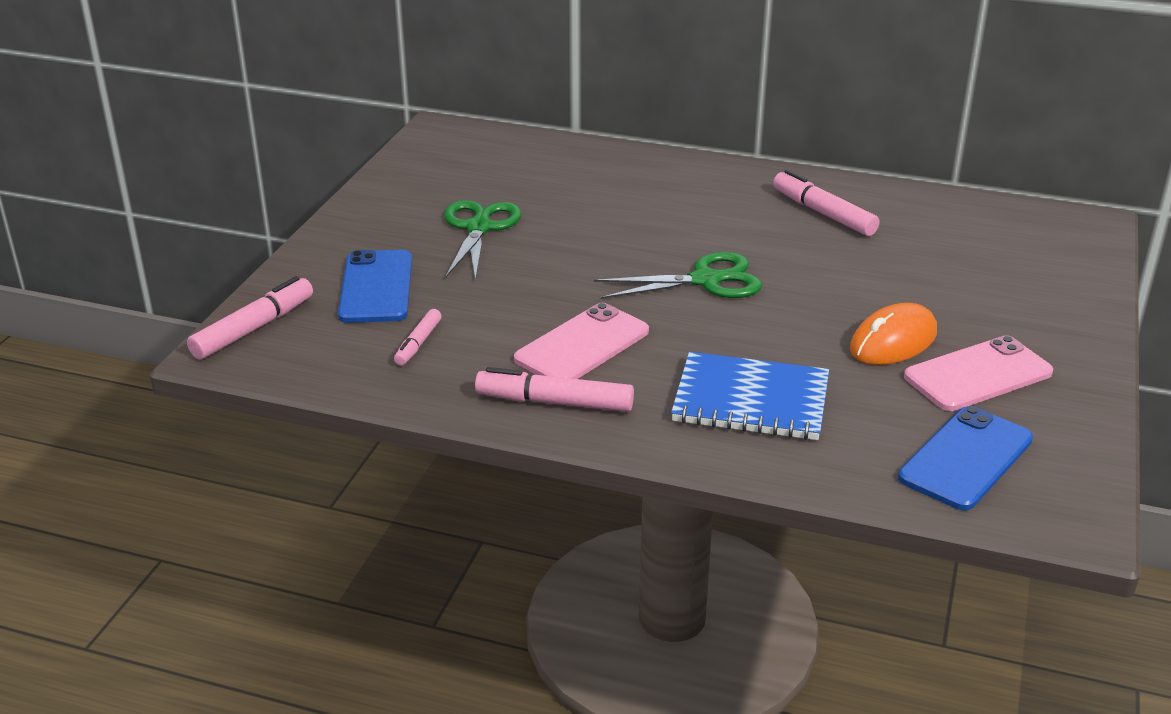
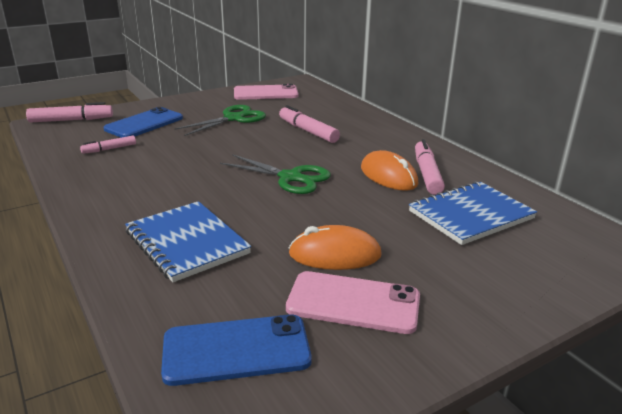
camera: 40 degrees right, 5 degrees down
(554, 402) = (102, 196): pink marker -> pink marker (308, 131)
(582, 345) = (169, 179): pink phone -> pink phone (265, 93)
(794, 233) = (388, 176): none -> orange mouse
(930, 244) = (470, 215): none -> blue notebook

